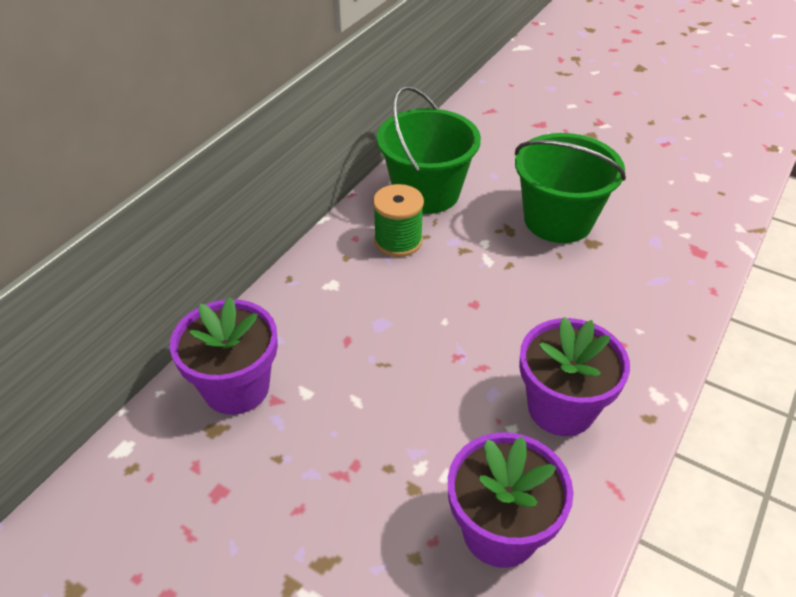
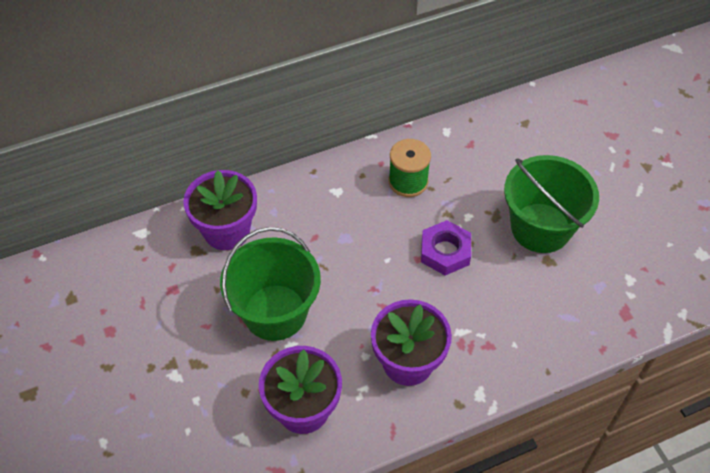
camera: 35 degrees right, 10 degrees up
(426, 192) = (463, 152): green bucket -> green bucket (275, 312)
(494, 284) = (445, 251): none -> purple nut

